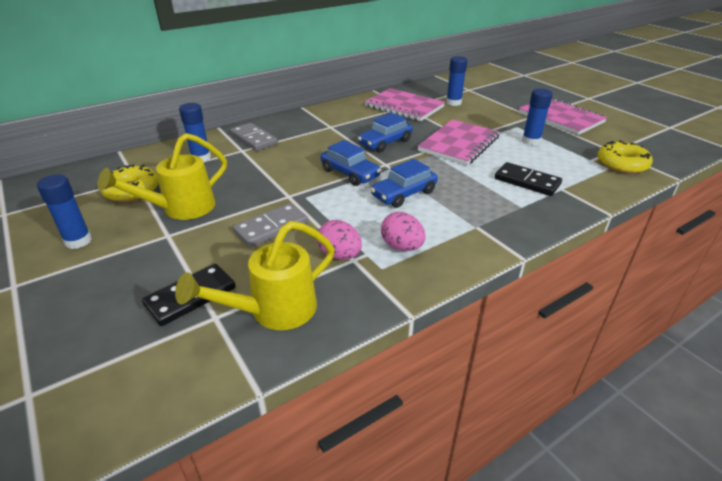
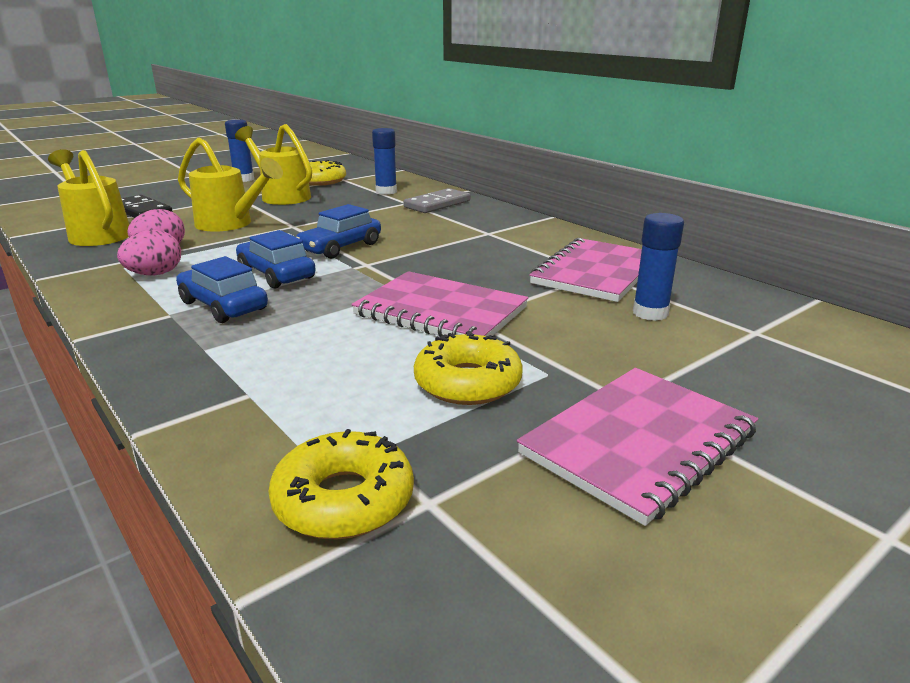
camera: 85 degrees right, 10 degrees down
(271, 227) = (230, 224): grey domino -> yellow watering can
(385, 142) = (438, 262): blue car -> blue car (223, 306)
(527, 181) = (286, 361): black domino -> none
(531, 141) = (467, 382): blue glue stick -> yellow donut

